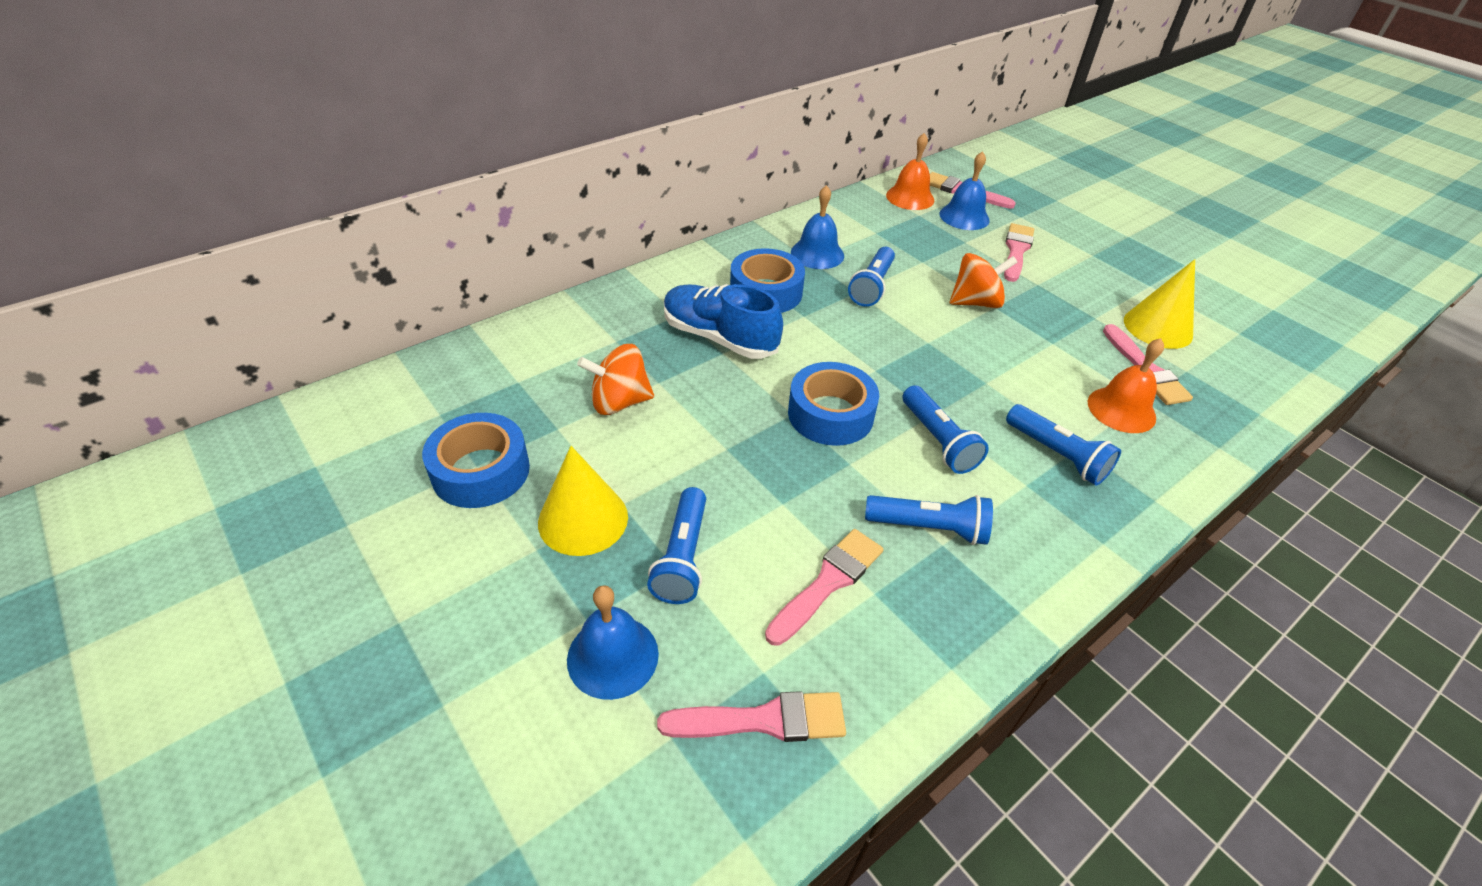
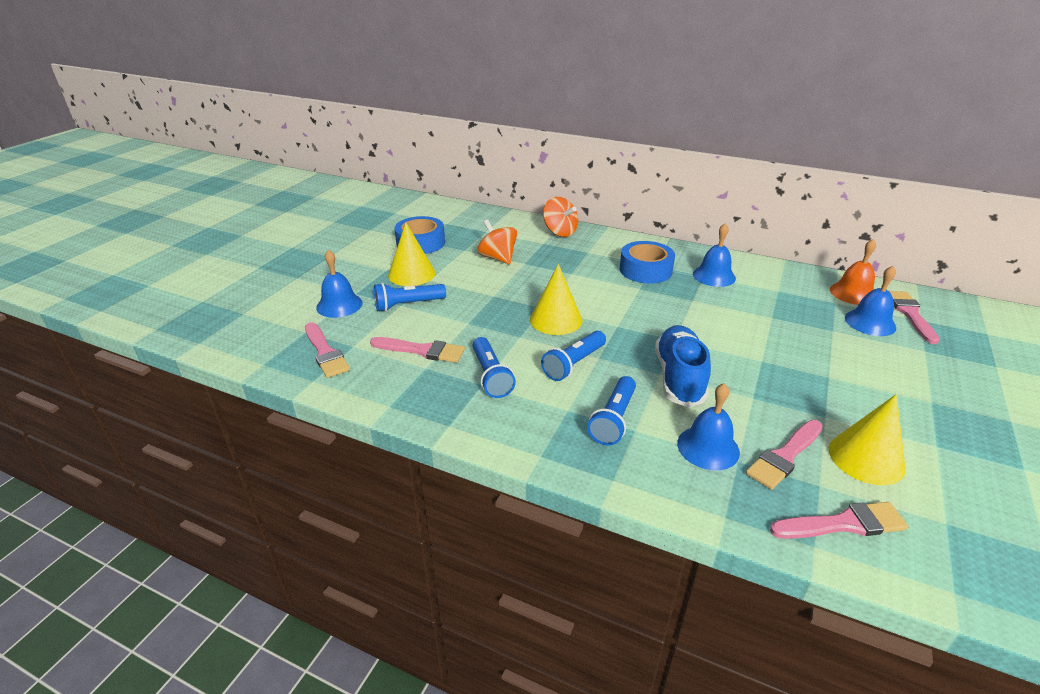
camera: 65 degrees right, 10 degrees down
(719, 338) = (582, 268): blue shoe -> blue shoe (679, 378)
(830, 414) = (556, 320): blue tape -> yellow cone
(871, 286) = (707, 304): blue flashlight -> none
(975, 302) = (753, 350): orange spinning top -> orange spinning top (560, 232)
(1016, 250) = (862, 357): pink brush -> pink brush (843, 524)
(1121, 409) = (708, 447): orange bell -> blue bell

